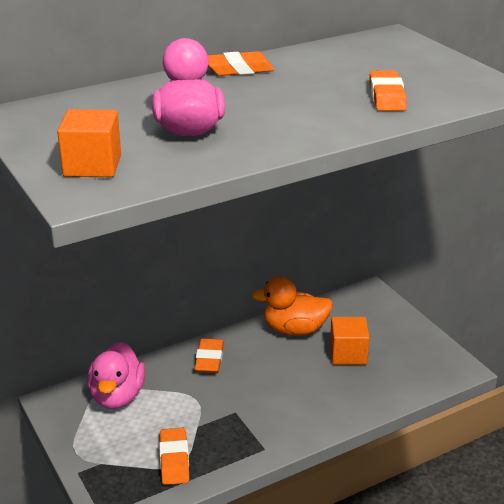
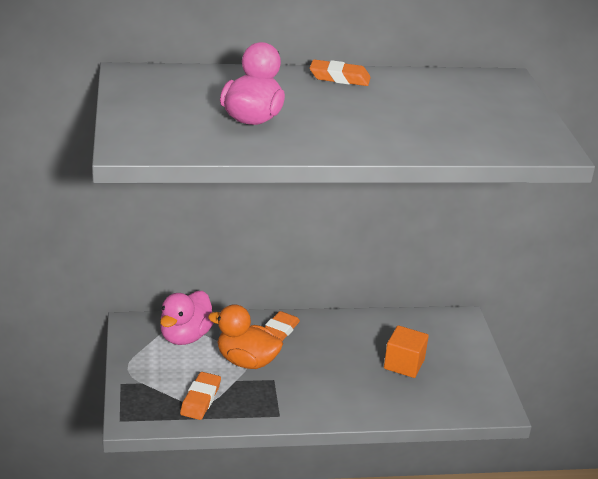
camera: 20 degrees right, 0 degrees up
(92, 166) = (156, 128): orange cube -> none
(295, 330) = (370, 329): orange duck -> orange duck (246, 361)
(386, 96) = (442, 131): orange eraser -> none

